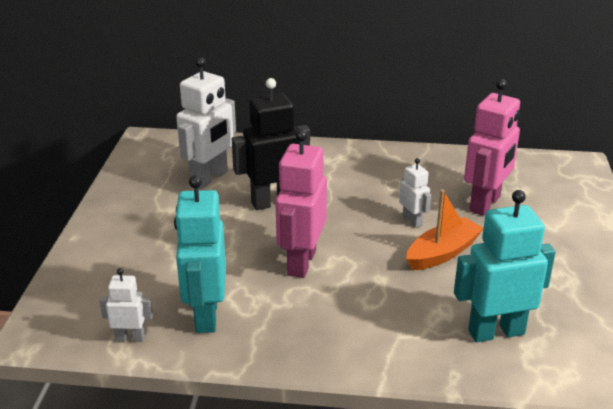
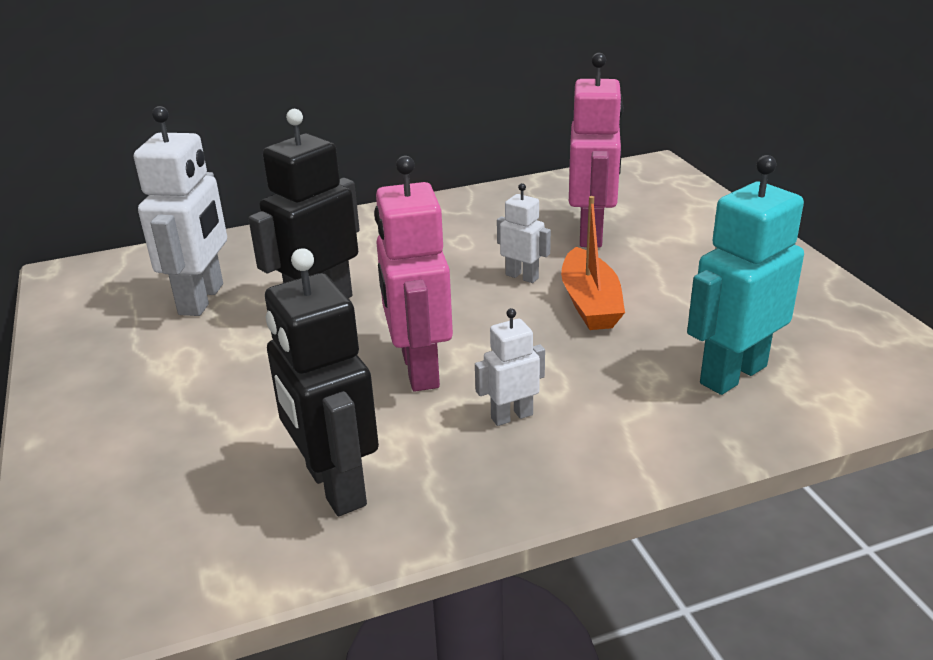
camera: 25 degrees left, 0 degrees up
(130, 338) = (235, 563): white robot -> white robot (511, 416)
(205, 315) = (334, 486): turquoise robot -> black robot
(442, 253) = (590, 303): orange boat -> orange boat turned 150 degrees clockwise

